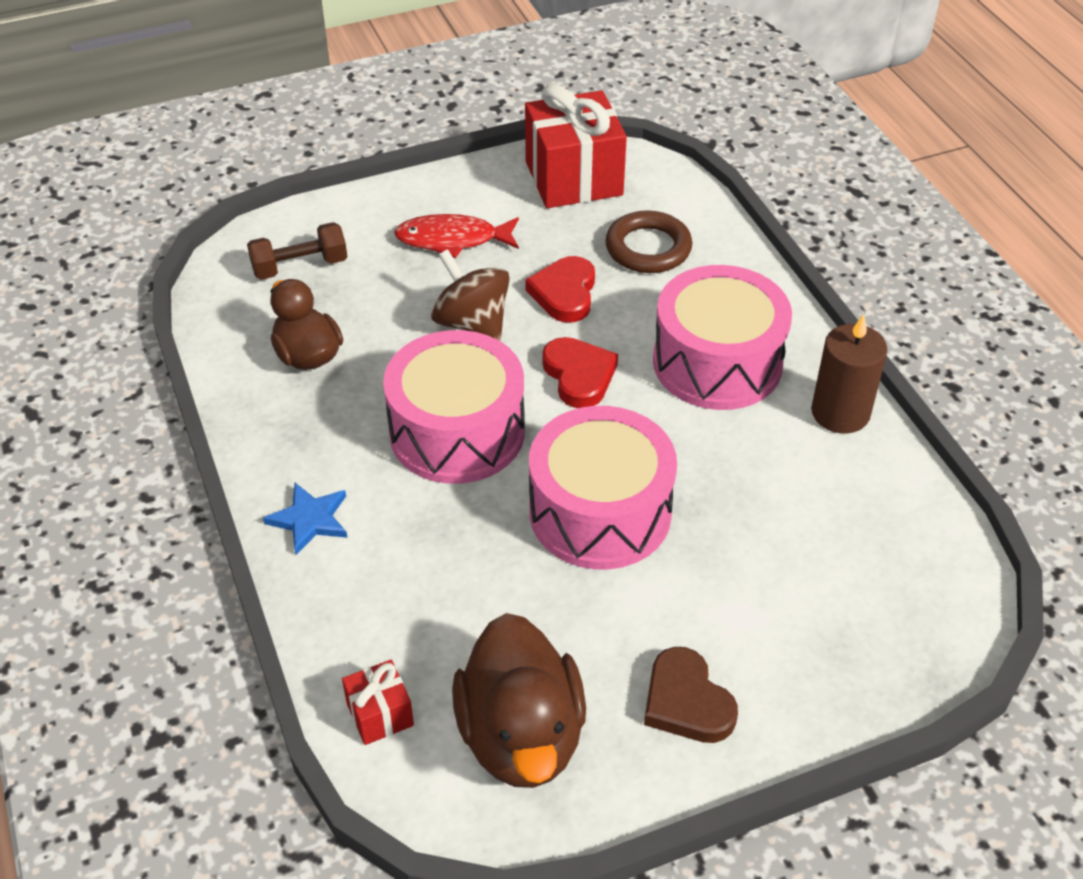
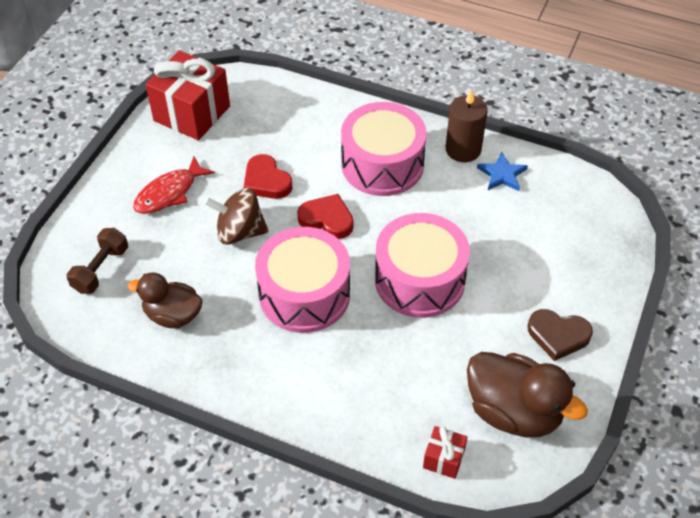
camera: 45 degrees left, 5 degrees up
(309, 520) = (289, 398): blue star -> blue star (502, 174)
(648, 248) = (278, 127): brown ring -> none

